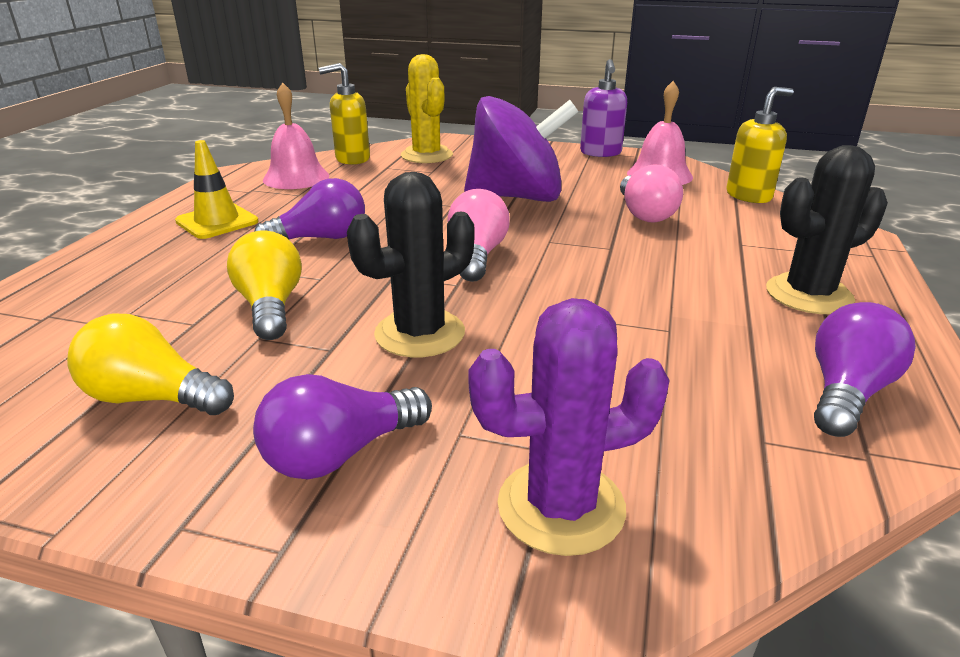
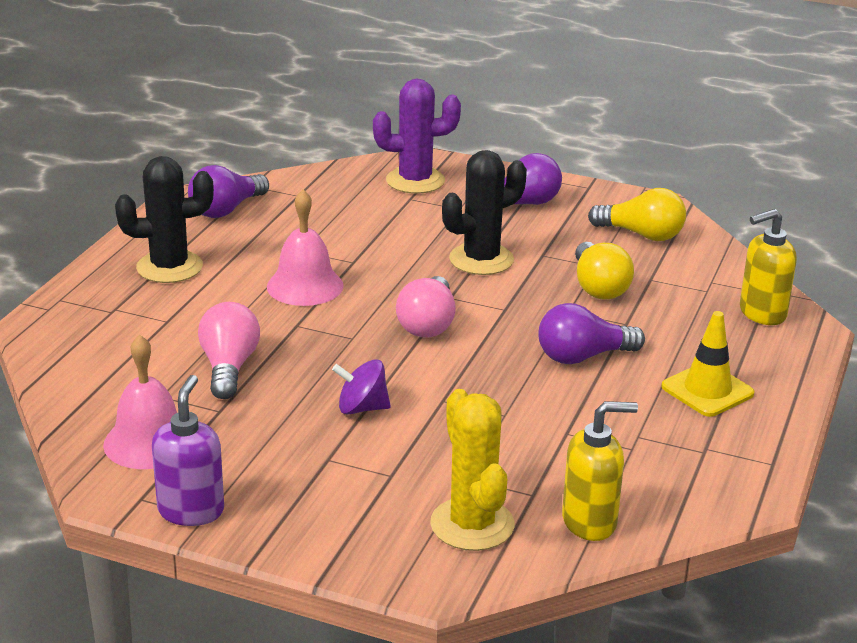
camera: 175 degrees left, 0 degrees up
(296, 177) = (656, 474): pink bell -> pink bell (305, 286)
(517, 197) = (362, 408): purple spinning top -> purple spinning top, size x0.43
(749, 196) = (78, 389): yellow soap dispenser -> yellow soap dispenser (762, 313)

